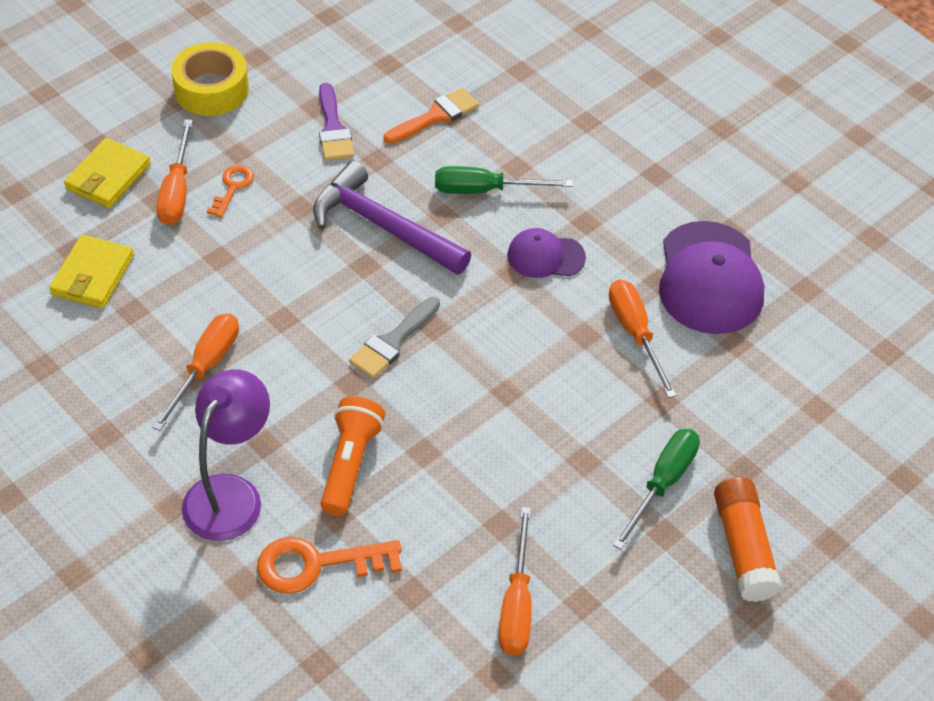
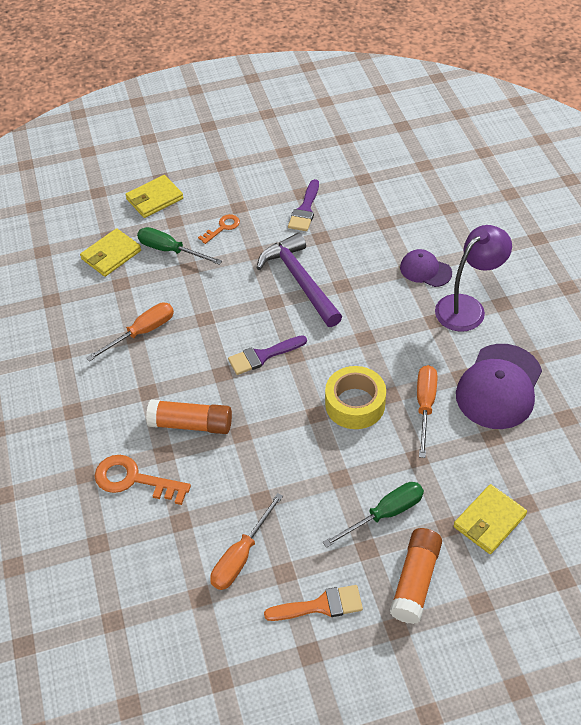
camera: 30 degrees right, 0 degrees up
(177, 191) = (189, 219): orange screwdriver -> none
(211, 89) = (245, 164): yellow tape -> yellow tape (355, 404)
(230, 494) = (110, 415): purple lamp -> purple lamp (467, 307)
(350, 464) = (191, 424): orange flashlight -> orange glue stick
(392, 342) = (263, 356): grey brush -> purple brush
(436, 116) = (374, 221): orange brush -> orange brush (320, 606)
(485, 190) = (379, 278): green screwdriver -> green screwdriver (170, 250)
(545, 256) = (394, 334): purple cap -> purple cap (425, 270)
(788, 444) = (489, 521): none -> yellow wallet

